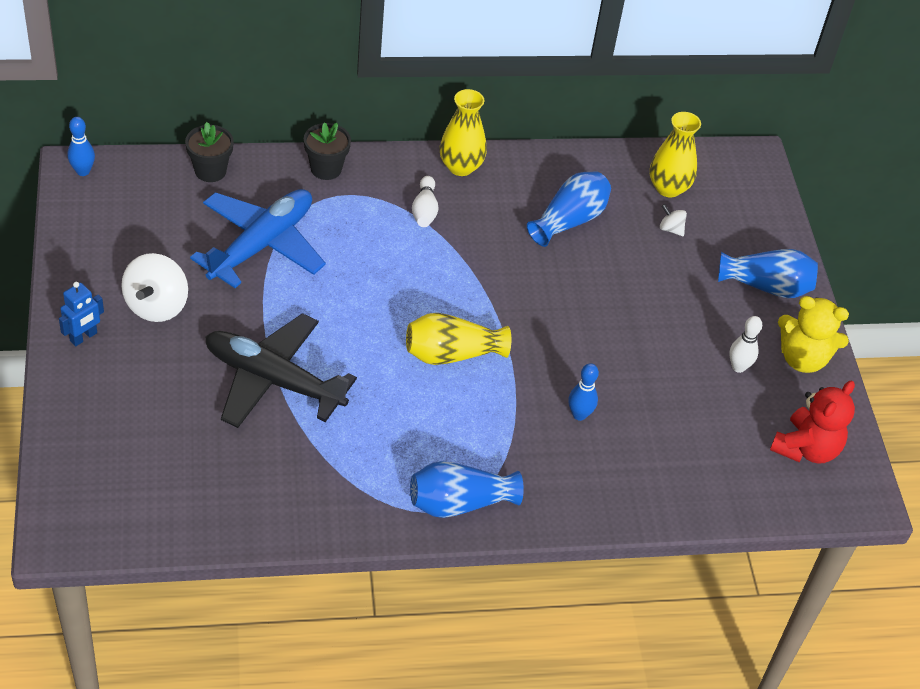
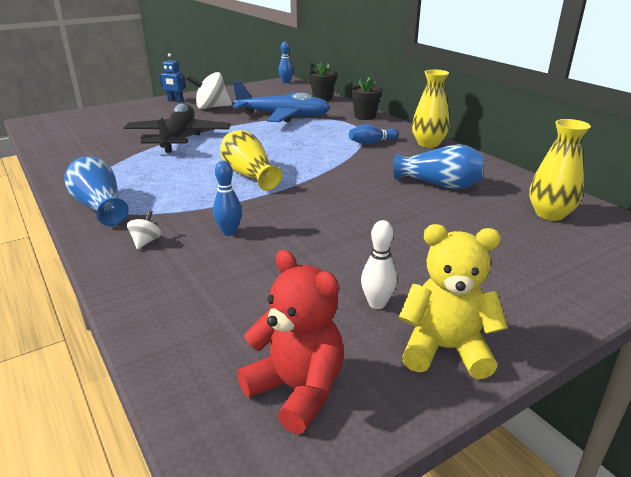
camera: 70 degrees right, 20 degrees down
(424, 210) = (372, 143): white bowling pin -> blue bowling pin
(671, 229) = (503, 225): white spinning top -> white spinning top (146, 242)
(766, 286) = (518, 295): blue vase -> none
(802, 358) = (445, 349): yellow teddy bear -> yellow teddy bear turned 105 degrees clockwise
(806, 448) = (297, 390): red teddy bear -> red teddy bear turned 150 degrees counterclockwise

